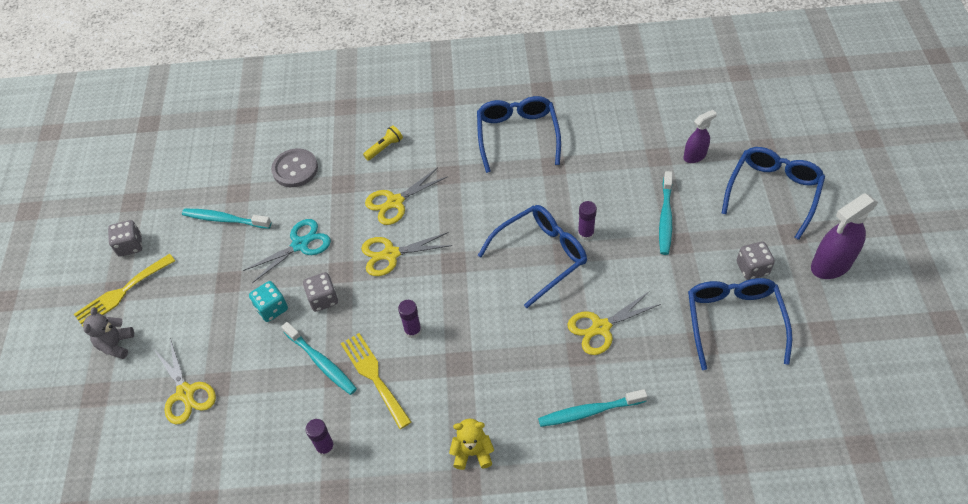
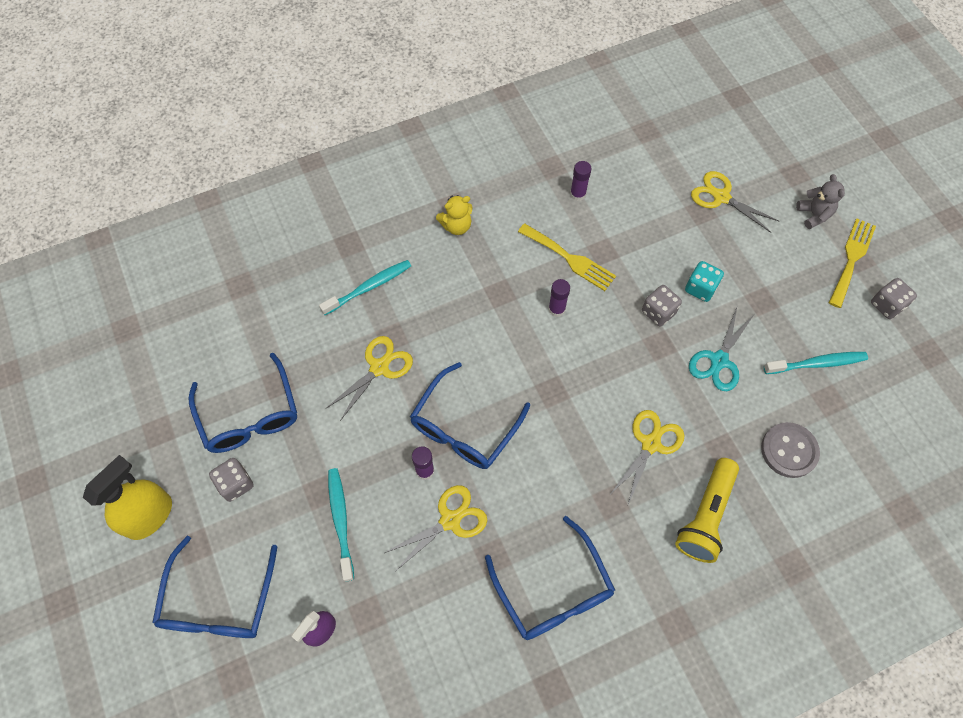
camera: 155 degrees right, 10 degrees up
(321, 362) = (623, 256): turquoise toothbrush -> none
(384, 148) = (706, 516): yellow flashlight -> yellow flashlight, size x1.92
(391, 254) = (620, 379): yellow scissors -> yellow scissors (450, 520)
(831, 265) = (150, 516): purple spray bottle -> yellow spray bottle

